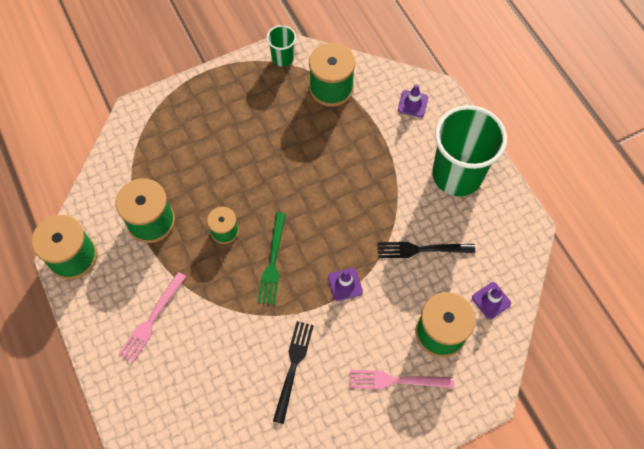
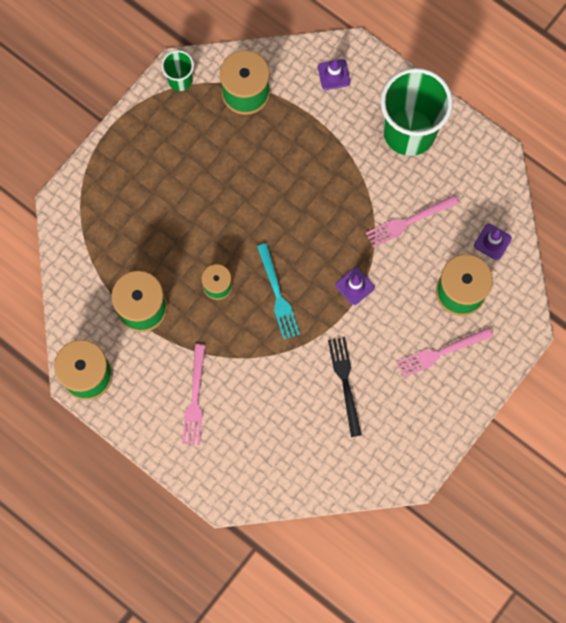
camera: 25 degrees left, 10 degrees up
(273, 262) = (278, 295): green fork -> turquoise fork
(421, 249) = (409, 221): black fork -> pink fork

